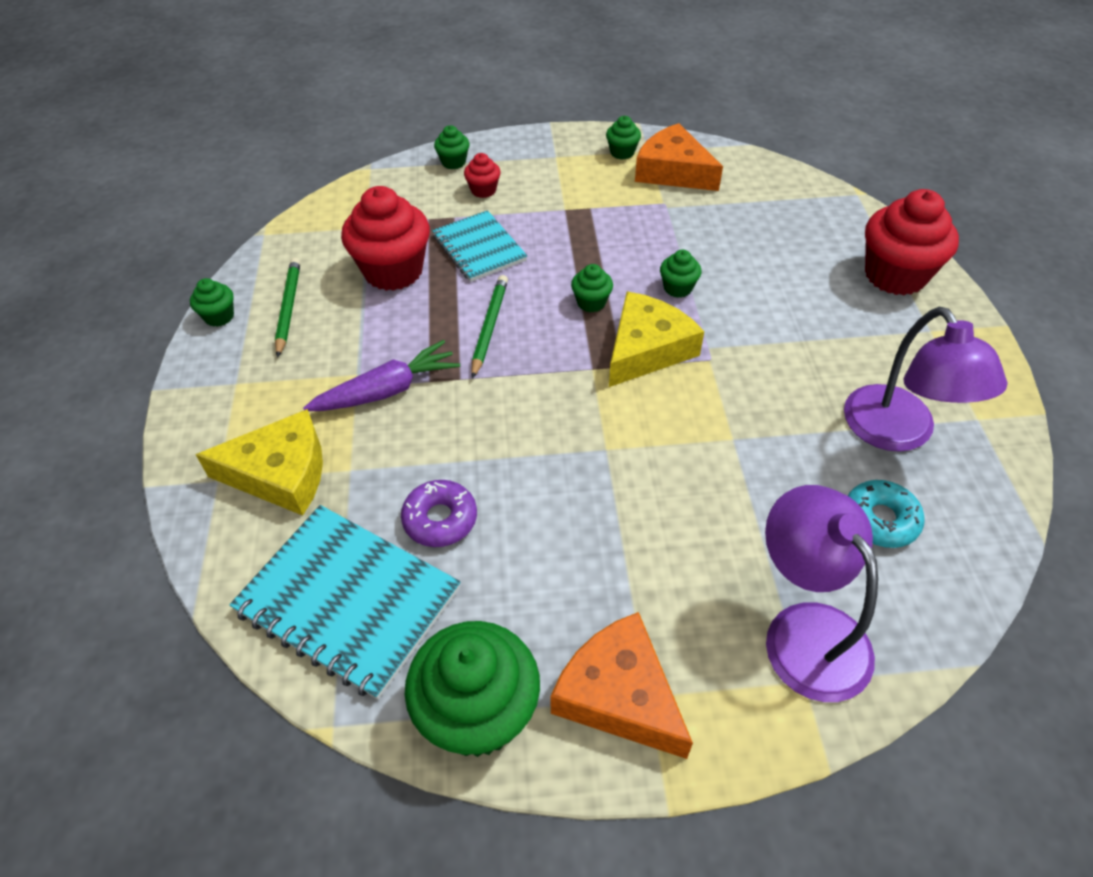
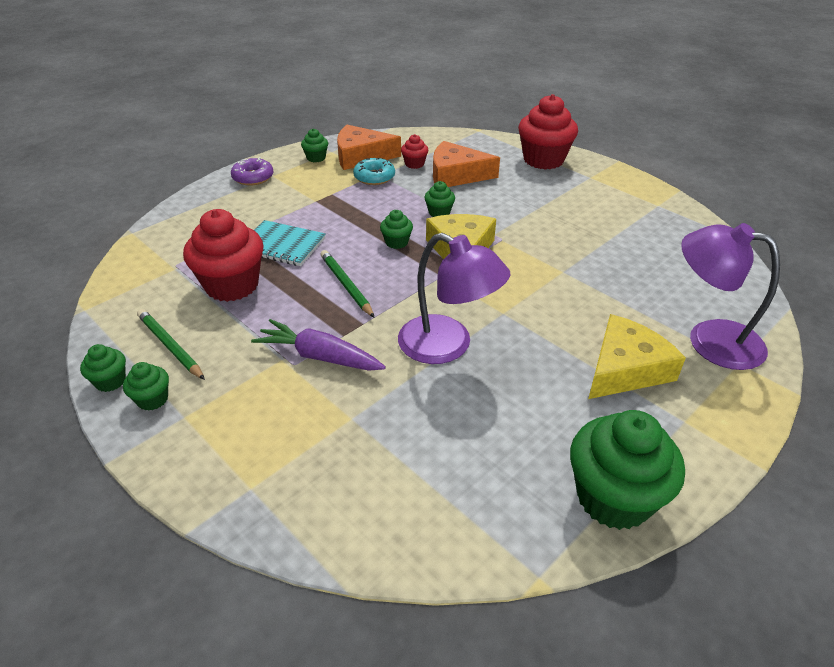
camera: 40 degrees left, 10 degrees down
(281, 473) = (300, 452): yellow cheese -> yellow cheese (625, 369)
(348, 601) = (452, 495): turquoise notebook -> none
(388, 390) = (319, 356): purple carrot -> purple carrot turned 90 degrees counterclockwise
(440, 519) = (452, 408): purple donut -> purple donut (253, 177)
(453, 162) = (199, 204): green cupcake -> green cupcake (152, 399)
(483, 190) = (243, 212): red cupcake -> red cupcake (414, 164)
(619, 695) = (670, 431): orange cheese -> orange cheese (456, 175)
(880, 520) = (676, 270): turquoise donut -> turquoise donut (374, 177)
(898, 433) = (634, 228): purple lamp -> purple lamp (448, 346)

